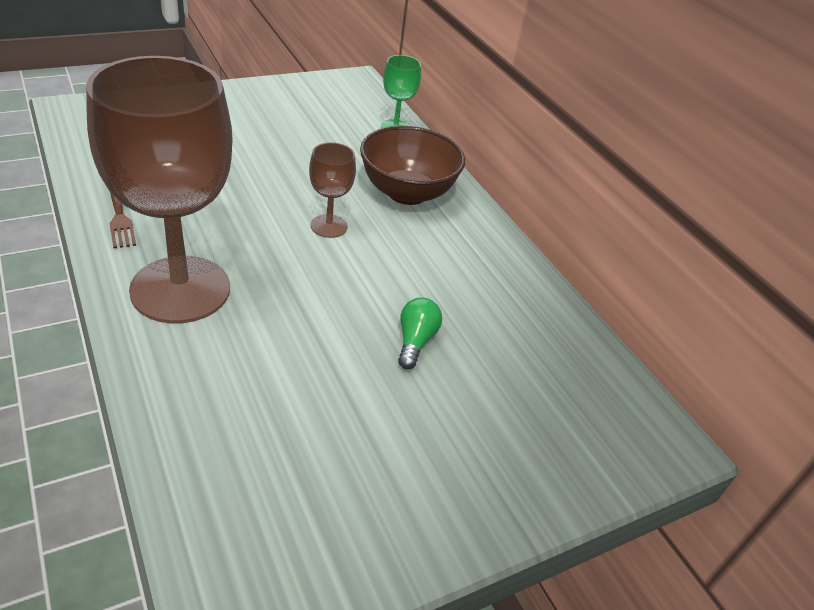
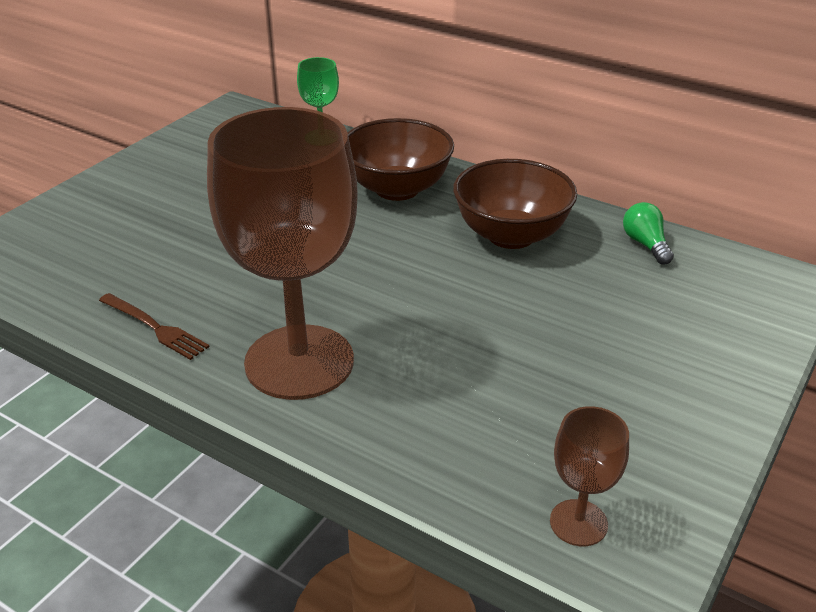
camera: 25 degrees left, 5 degrees down
(329, 226) = (364, 247): brown goblet -> brown goblet (578, 523)
(415, 341) = (542, 302): green light bulb -> green light bulb (645, 244)
(455, 273) = (511, 235): none -> brown bowl

